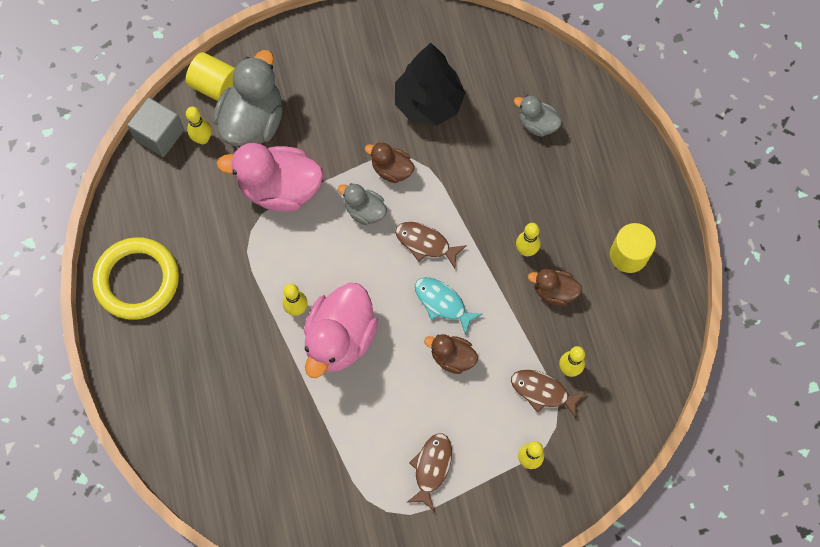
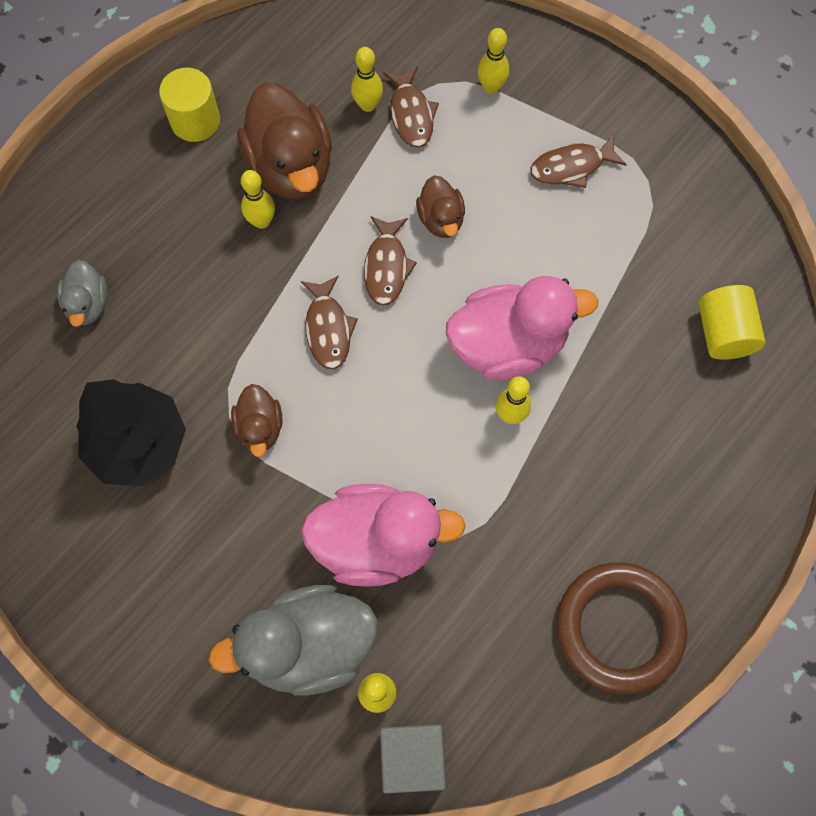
camera: 125 degrees left, 0 degrees up
(137, 280) = (619, 628): yellow ring -> brown ring
(215, 86) = (290, 738): yellow cylinder -> yellow cylinder (723, 333)
(280, 189) = (377, 542): pink duck -> pink duck turned 60 degrees counterclockwise
(365, 211) = (335, 422): grey duck -> none
(442, 303) = (386, 267): turquoise fish -> brown fish
(554, 291) = (291, 166): brown duck -> brown duck, size x1.91

